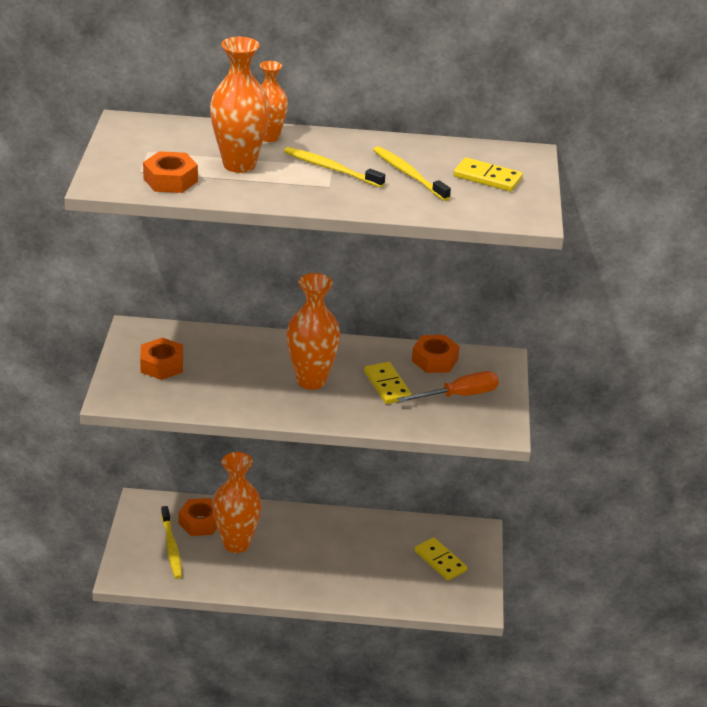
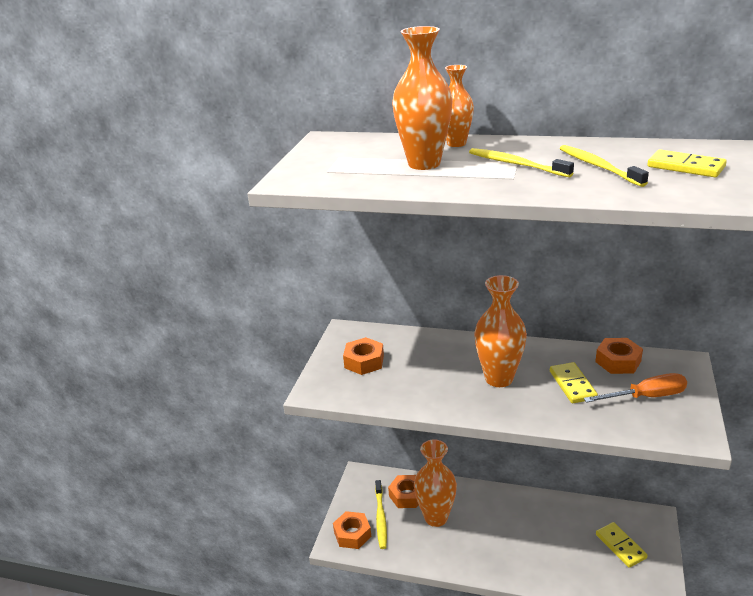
camera: 15 degrees right, 5 degrees down
(170, 180) = (354, 177): orange nut -> orange nut (352, 534)

